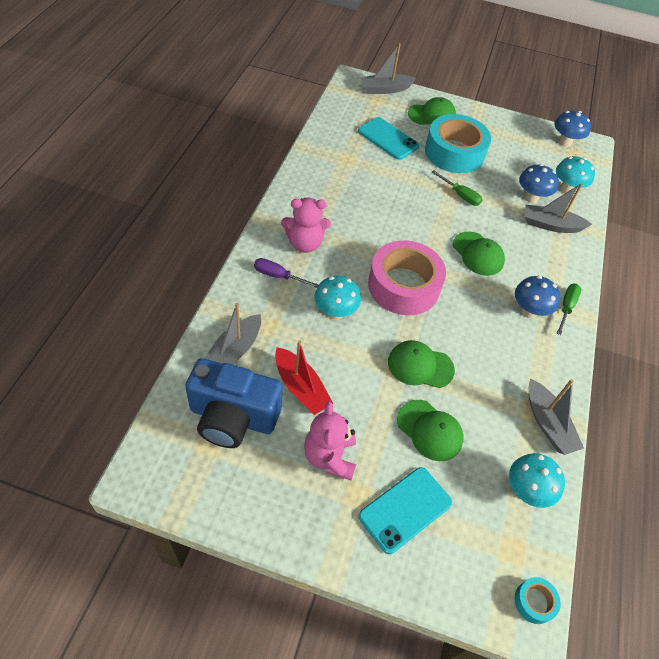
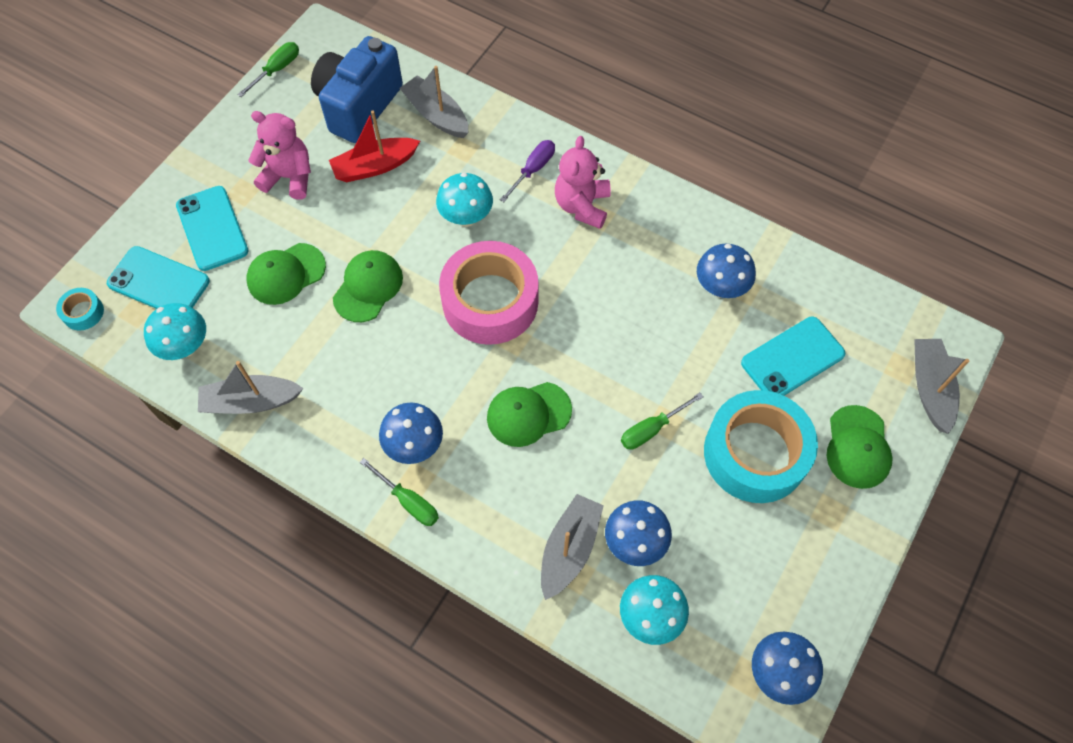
camera: 110 degrees right, 10 degrees up
(196, 509) = (277, 70): none -> green screwdriver
(350, 170) = (720, 287): none -> blue mushroom
(477, 539) = (159, 282): none -> turquoise phone

